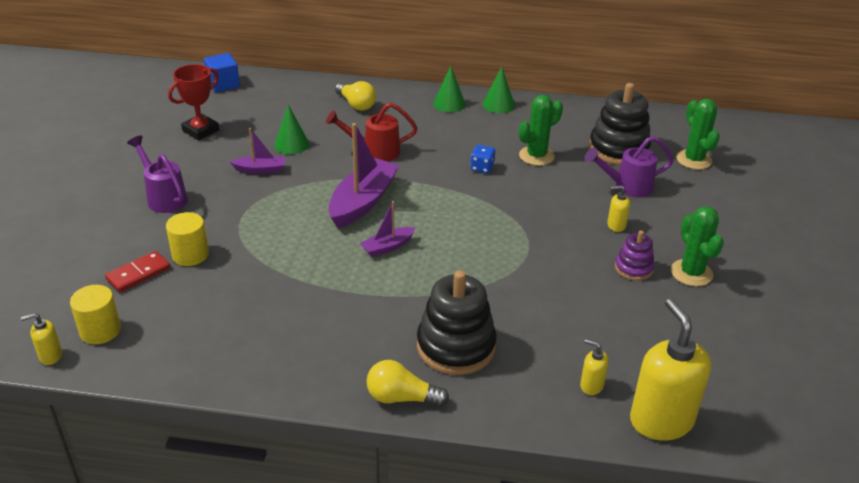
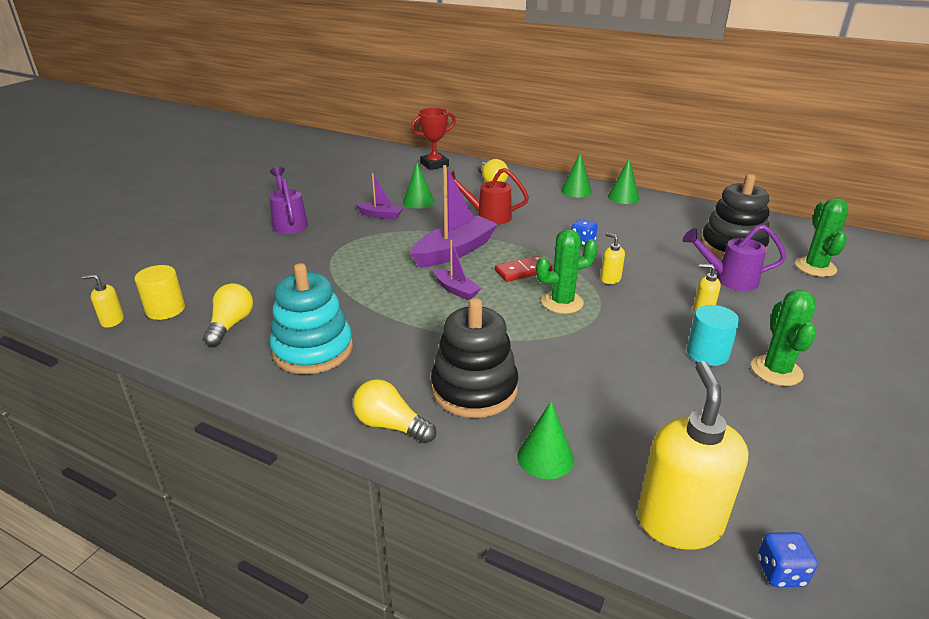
camera: 20 degrees right, 5 degrees down
(138, 274) = (228, 273): red domino -> red domino (523, 271)
(184, 333) = (231, 325): none -> yellow light bulb
(190, 255) = (280, 266): yellow cylinder -> none
(200, 130) = (351, 183): red trophy -> red trophy (434, 164)
(223, 84) = (390, 156): blue cube -> none
(286, 341) = (313, 350): none -> turquoise stacking toy
(387, 247) = (456, 290): purple boat -> purple boat turned 120 degrees counterclockwise
(536, 156) = (642, 240): green cactus -> green cactus (562, 302)
(542, 394) = (545, 457): none -> green cone
(591, 385) = (607, 462): yellow soap dispenser -> yellow soap dispenser (610, 279)
(633, 268) = (707, 353): purple stacking toy -> turquoise cylinder
(739, 438) = (780, 572): none -> blue dice

